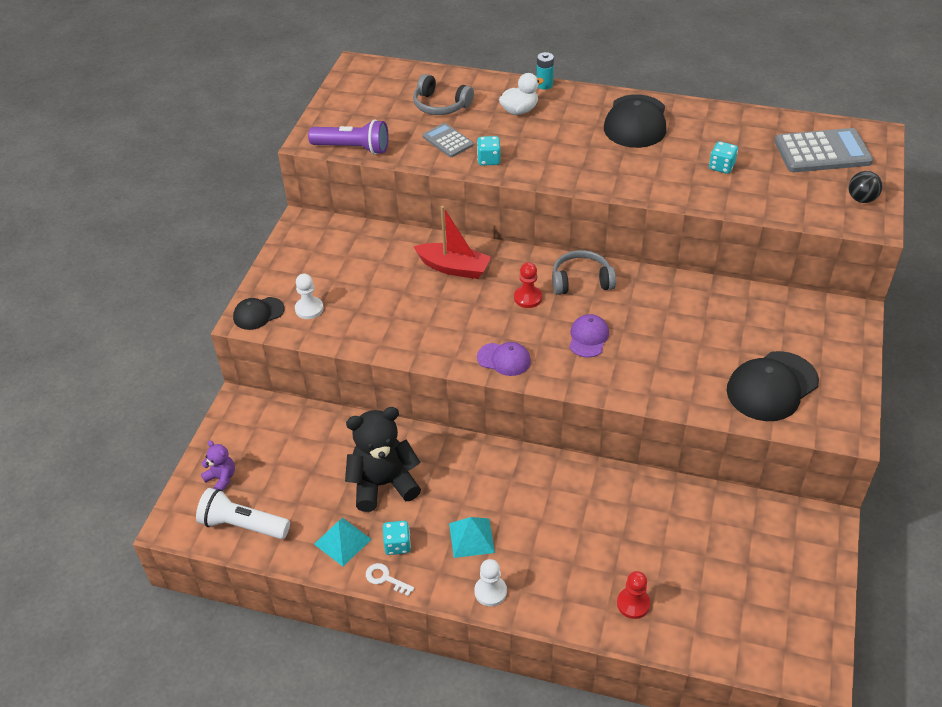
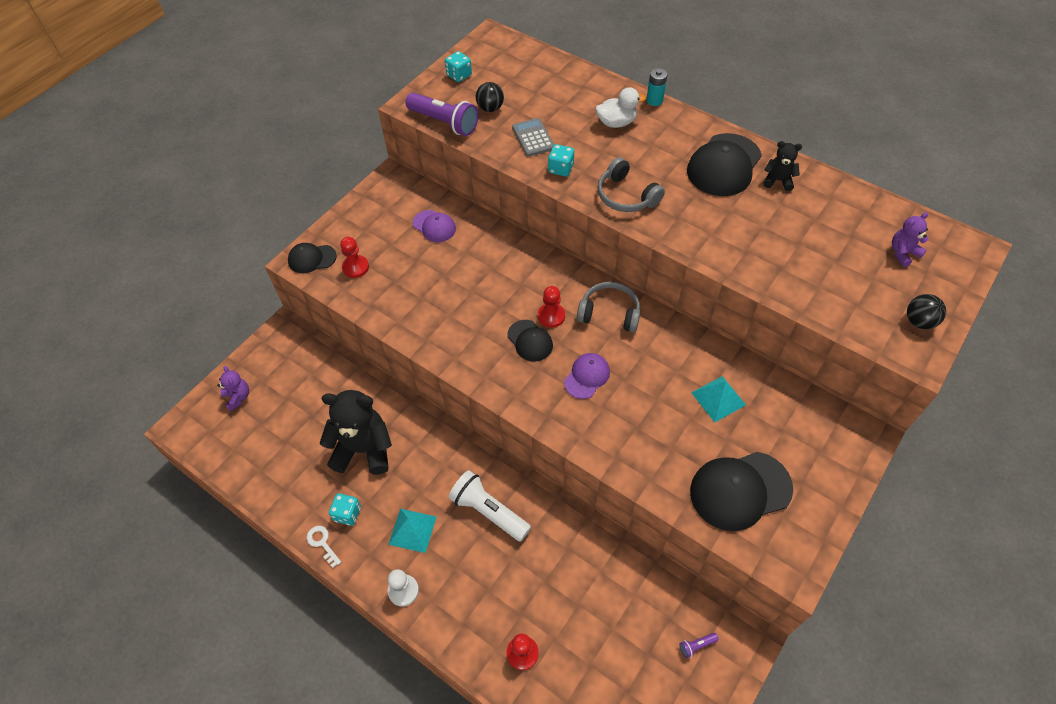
camera: 20 degrees right, 10 degrees up
(243, 525) = (233, 448): white flashlight -> white flashlight (488, 511)
(309, 309) = (355, 267): white pawn -> red pawn
(342, 541) = (305, 493): turquoise pyramid -> turquoise pyramid (718, 398)
(391, 126) = (490, 108): none -> black ball
(440, 105) = (545, 98): grey headphones -> grey headphones (626, 196)
(454, 268) = (500, 264): red boat -> none
(504, 359) = (498, 374): purple cap -> purple cap (434, 226)
(519, 324) = (530, 341): none -> black cap
(689, 122) = (778, 180): none -> black teddy bear
(721, 167) = (786, 240): turquoise dice -> turquoise dice (459, 75)
(786, 543) = (696, 646): none -> purple flashlight
(822, 152) = (903, 253): grey calculator -> purple teddy bear

